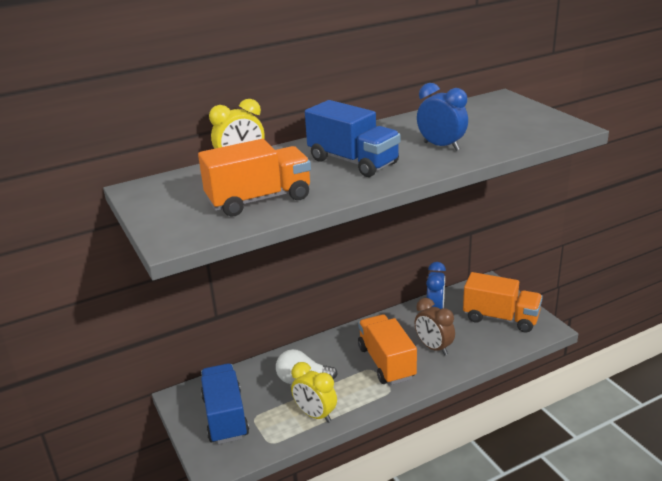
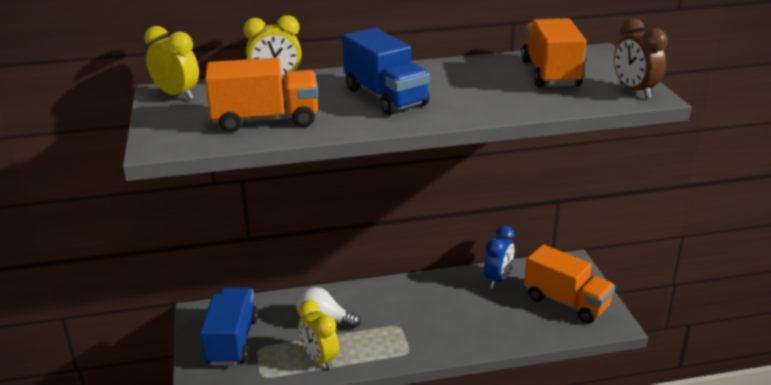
camera: 15 degrees right, 0 degrees up
(154, 190) = (177, 95): none -> yellow clock
(386, 363) = (418, 323): orange truck -> orange truck (550, 74)
(434, 347) = (476, 318): brown clock -> brown clock (634, 91)
(441, 146) = (489, 95): blue clock -> none

